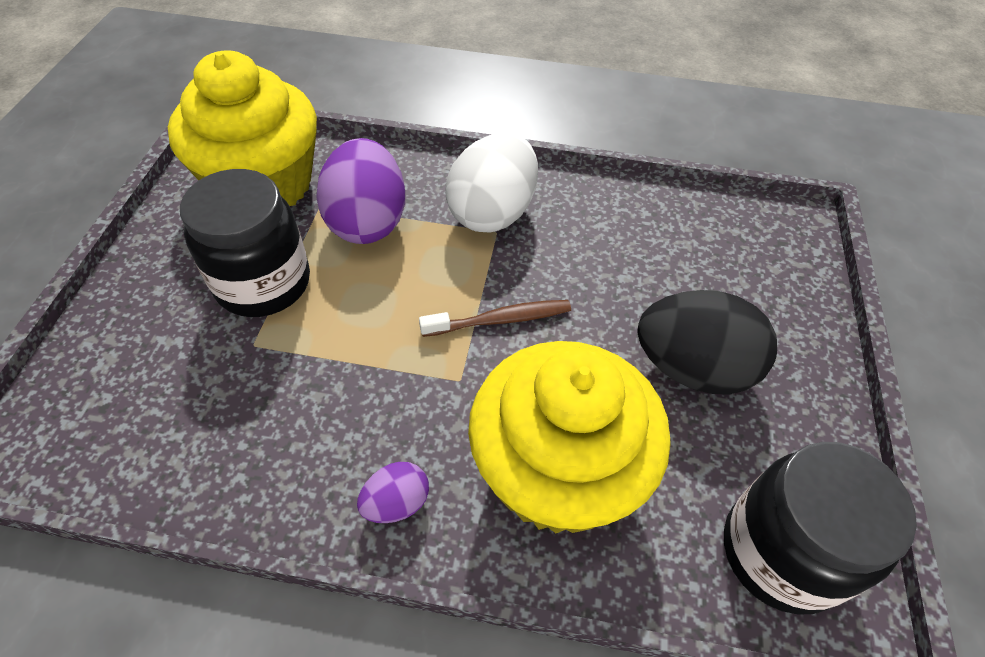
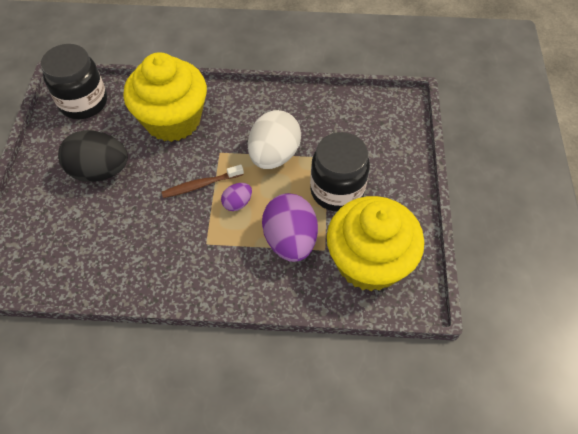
camera: 175 degrees right, 5 degrees up
(396, 503) = (240, 102): purple egg -> purple egg (237, 203)
(492, 213) = (209, 258): white egg -> white egg (274, 155)

